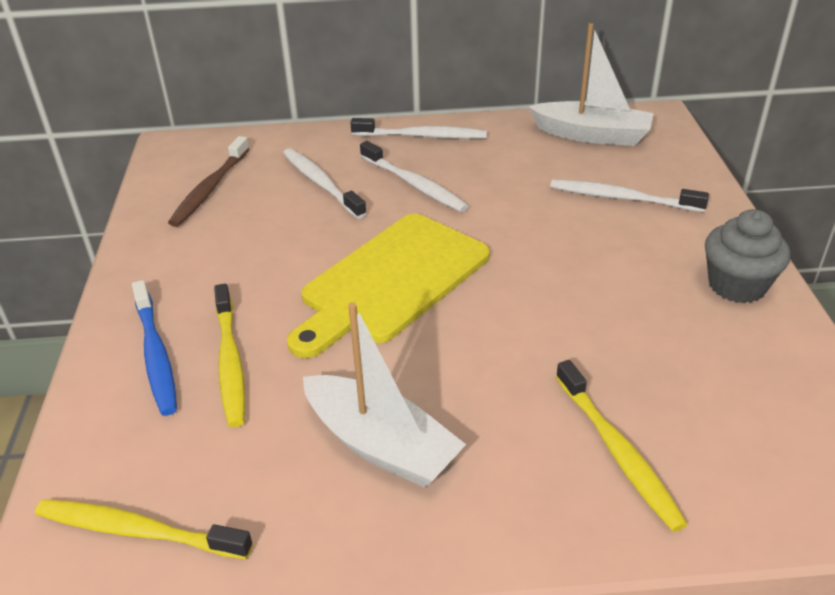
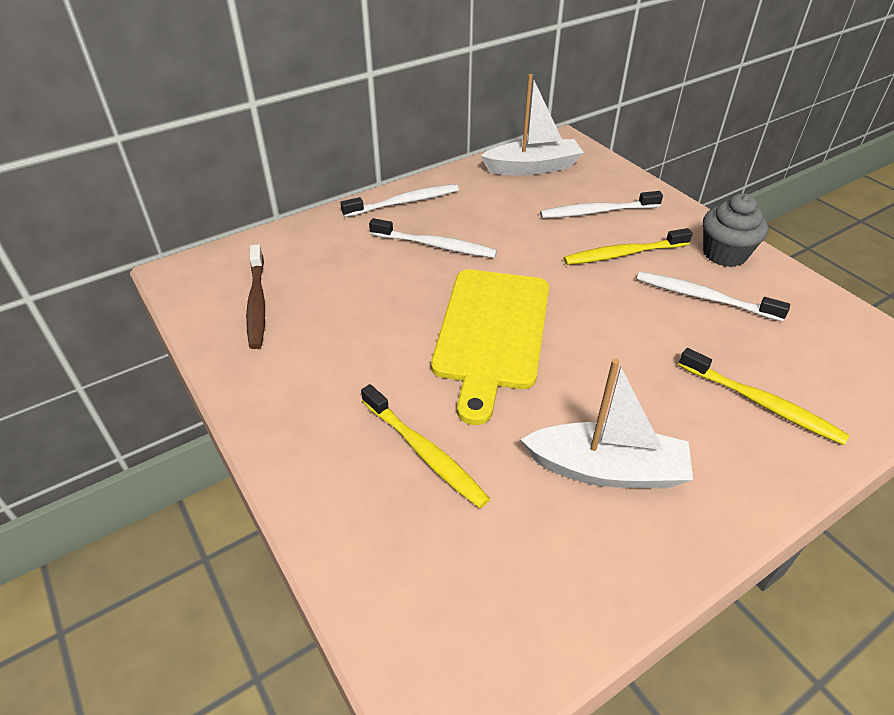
camera: 30 degrees left, 5 degrees up
(139, 531) = (487, 635): yellow toothbrush -> yellow toothbrush (624, 254)
(156, 354) = (351, 473): blue toothbrush -> none
(321, 184) = (356, 268): white toothbrush -> white toothbrush (704, 298)

